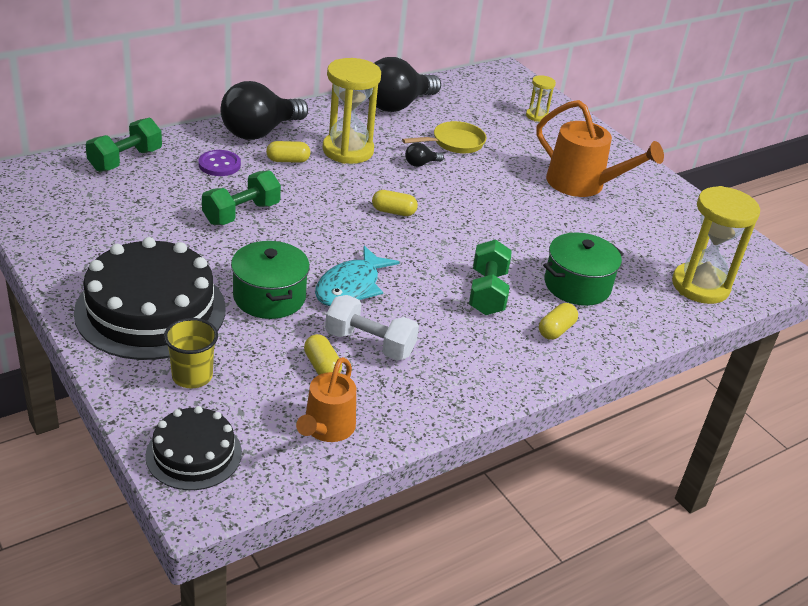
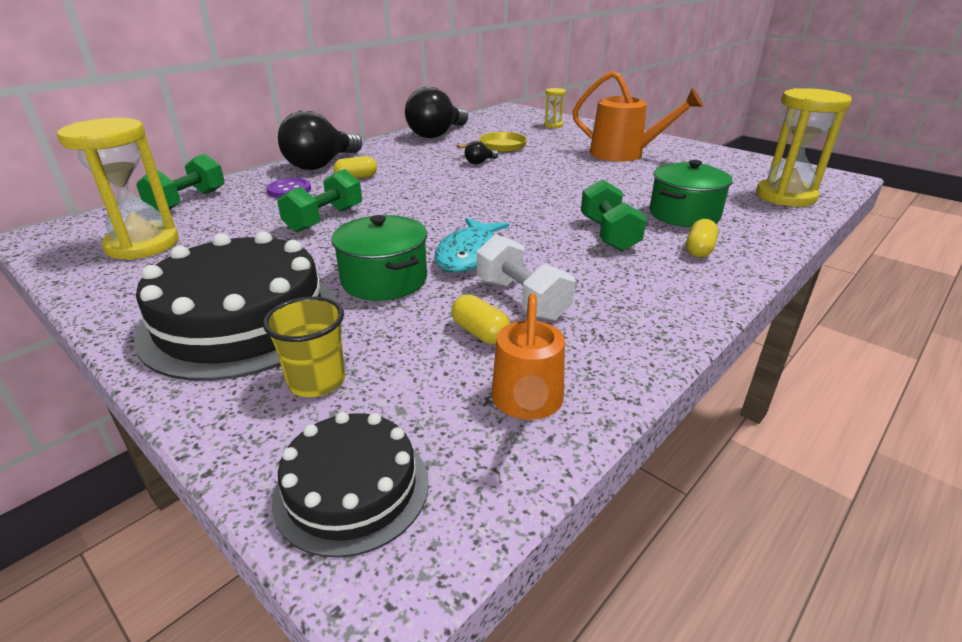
camera: 10 degrees left, 5 degrees down
(348, 150) = (409, 164): yellow hourglass -> yellow hourglass (143, 245)
(369, 344) = (521, 299): white dumbbell -> white dumbbell turned 45 degrees clockwise
(393, 212) = (476, 194): yellow capsule -> none

